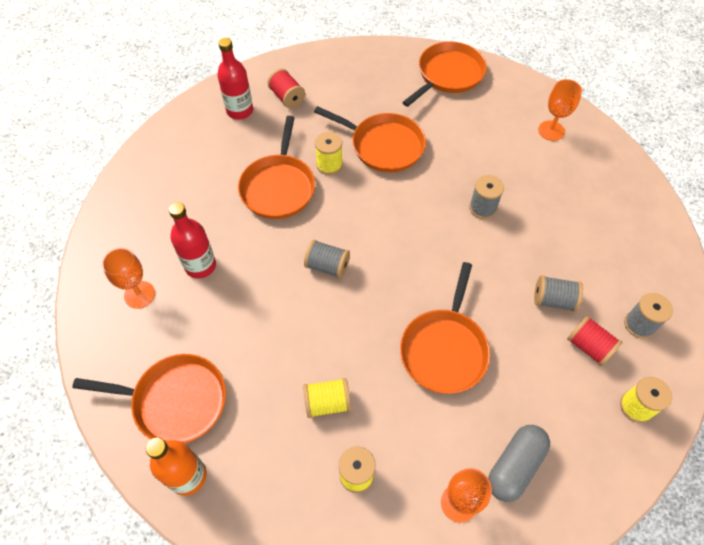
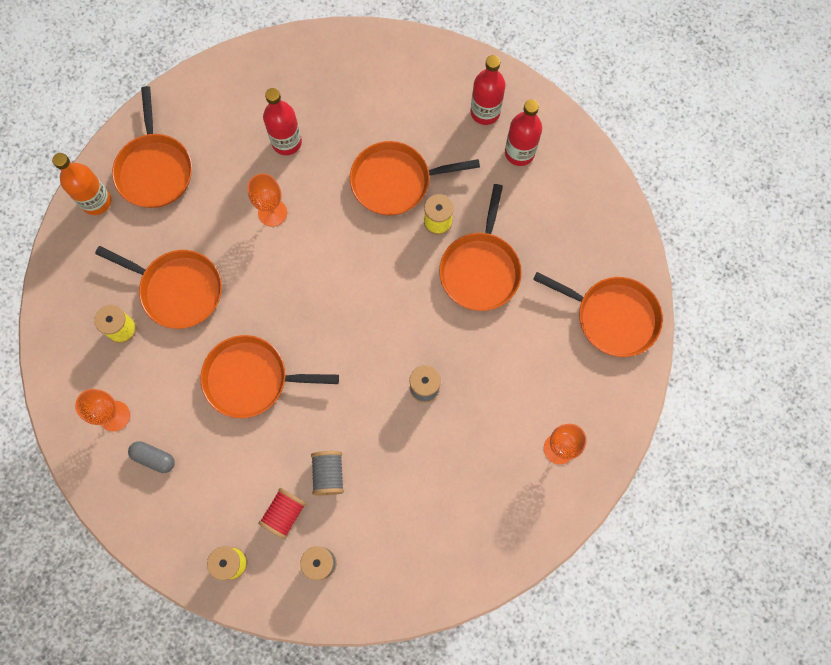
camera: 75 degrees right, 15 degrees up
(139, 294) = (245, 104): orange goblet -> orange goblet (272, 213)
(287, 97) = (519, 153): red spool -> red bottle
(327, 266) = (314, 253): grey spool -> none
(327, 403) = (178, 290): yellow spool -> orange pan
(515, 466) = (154, 458): grey capsule -> grey capsule, size x0.65

